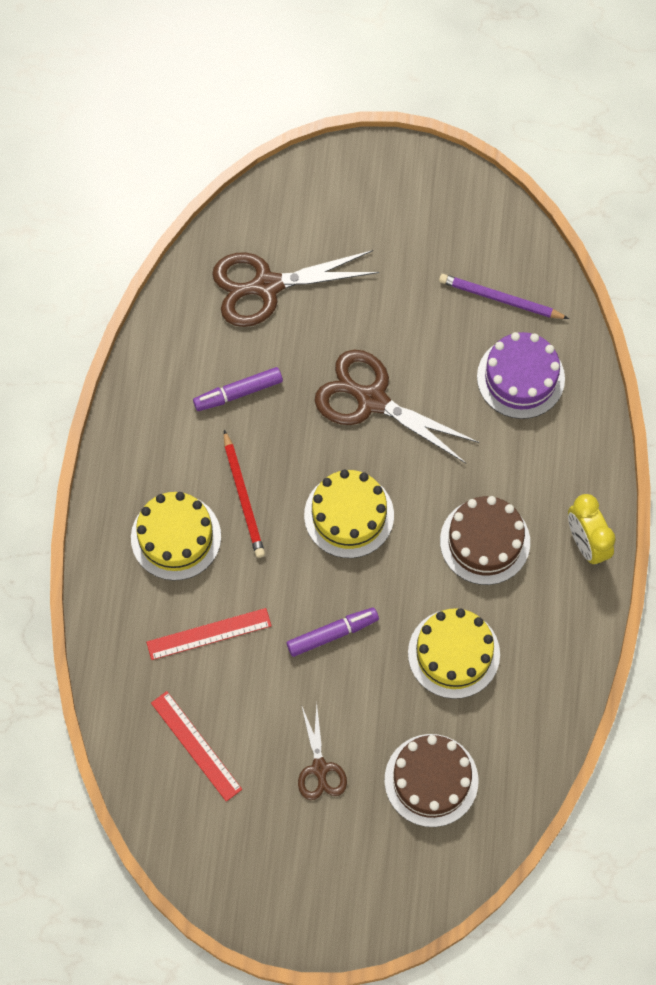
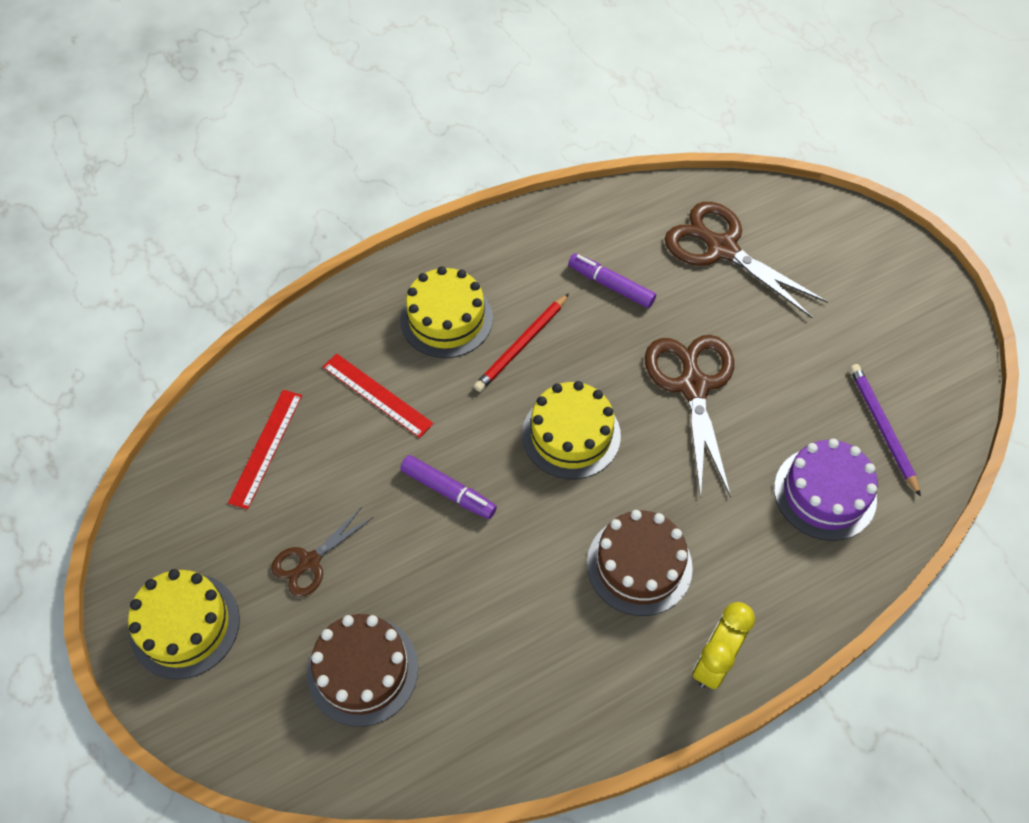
camera: 55 degrees right, 10 degrees down
(454, 653) = (506, 609): yellow cake -> yellow cake (185, 625)

